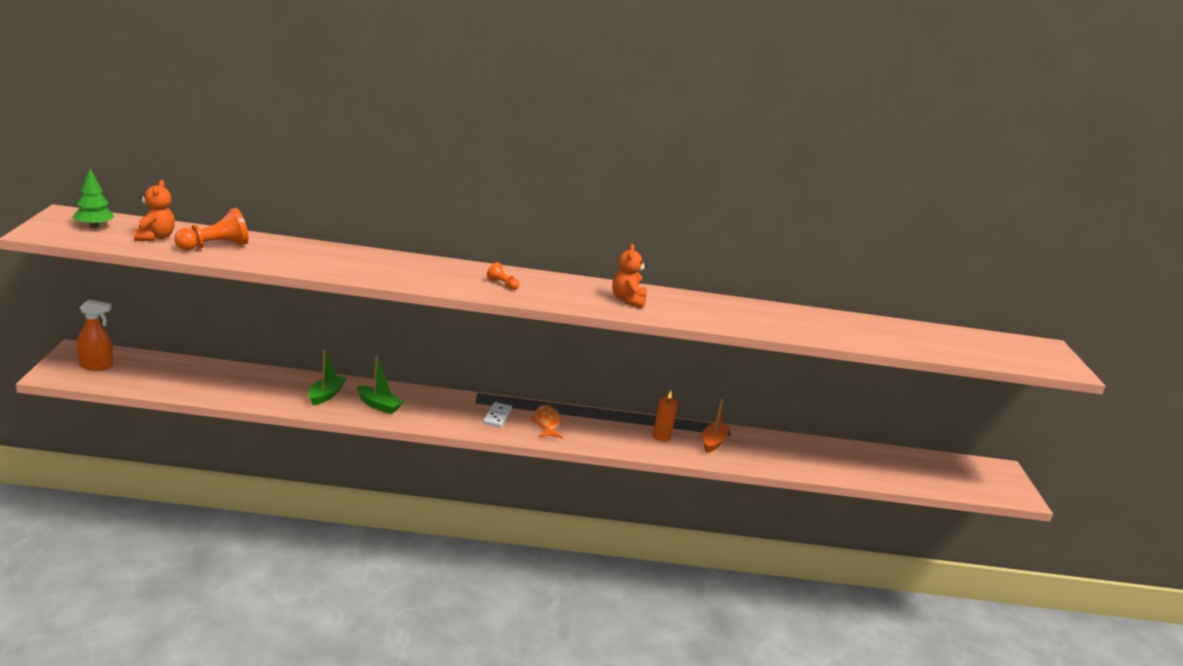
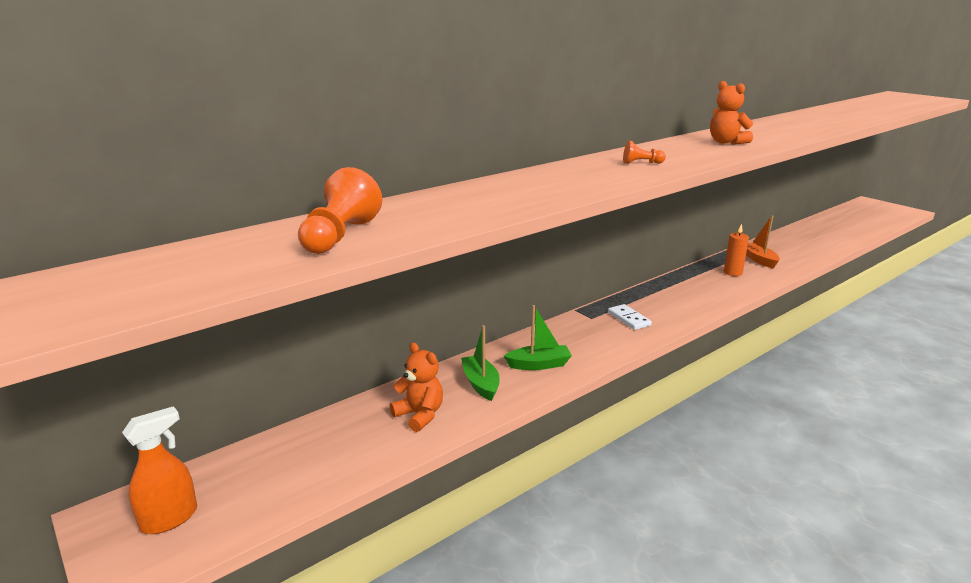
camera: 35 degrees left, 0 degrees up
(94, 226) = (119, 282): green tree -> none
(155, 237) = (242, 258): orange teddy bear -> orange teddy bear (419, 415)
(546, 423) = (664, 304): orange fish -> none

